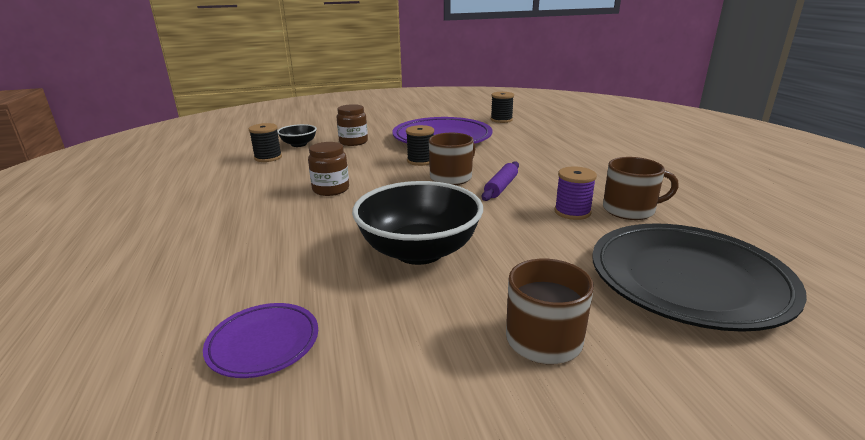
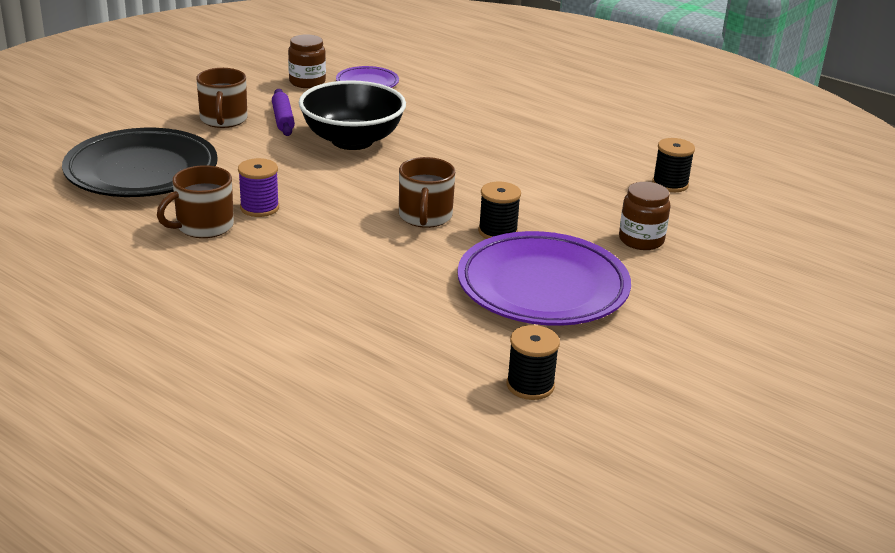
camera: 140 degrees right, 5 degrees up
(299, 144) = (692, 214): black bowl -> none
(331, 189) = (516, 167): brown jar -> brown jar (307, 82)
(501, 187) = (357, 219): purple rolling pin -> purple rolling pin (283, 119)

